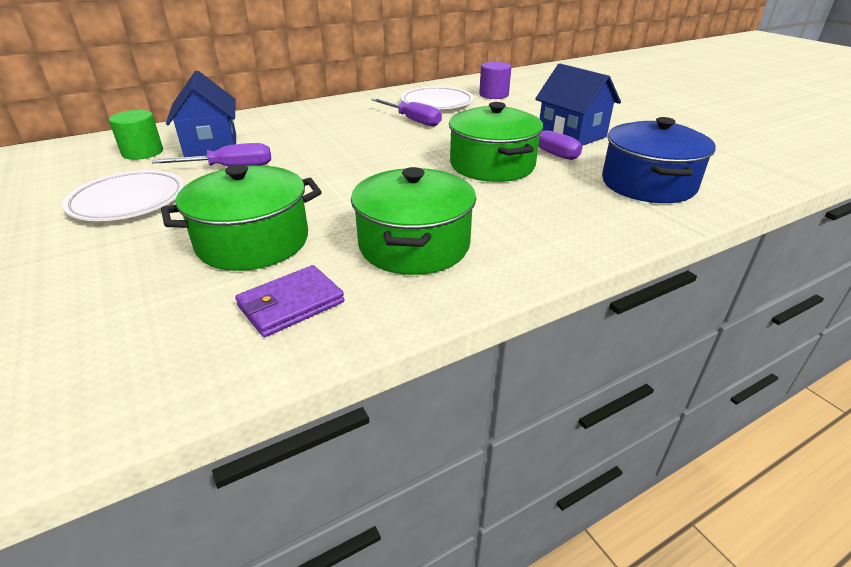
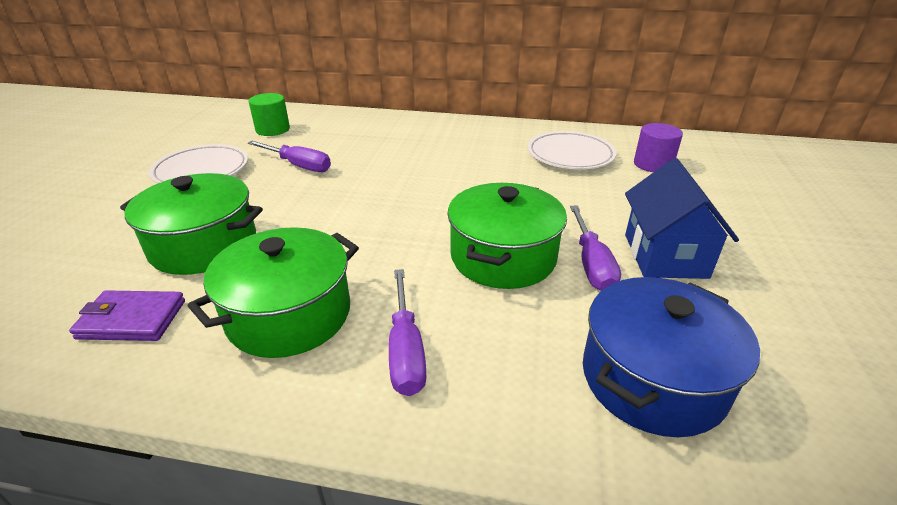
camera: 40 degrees right, 0 degrees up
(211, 146) = (318, 140): blue house -> none
(413, 120) = (512, 169): purple screwdriver -> purple screwdriver (406, 350)

